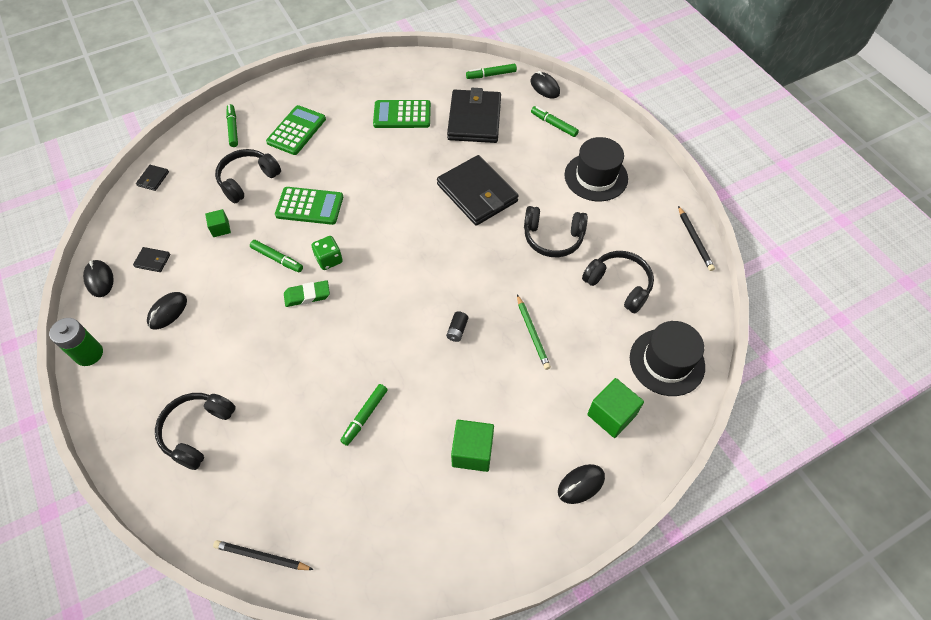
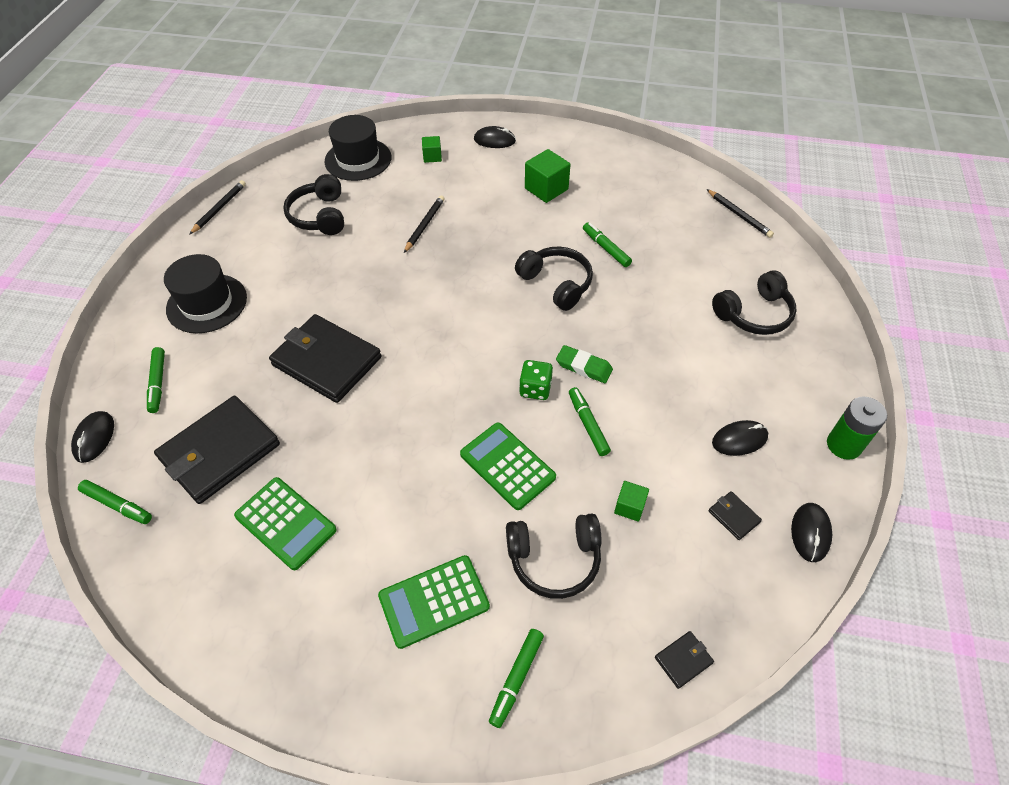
camera: 140 degrees left, 5 degrees down
(365, 416) = (606, 248): green marker -> green marker turned 105 degrees counterclockwise
(457, 330) = (478, 260): black battery -> none
(477, 193) = (326, 361): black wallet -> black wallet turned 60 degrees counterclockwise
(532, 333) = (424, 225): green pencil -> black pencil
(553, 238) = (317, 278): black headphones -> black headphones (556, 284)
(611, 415) = (432, 157): green cube -> green cube, size x0.58

